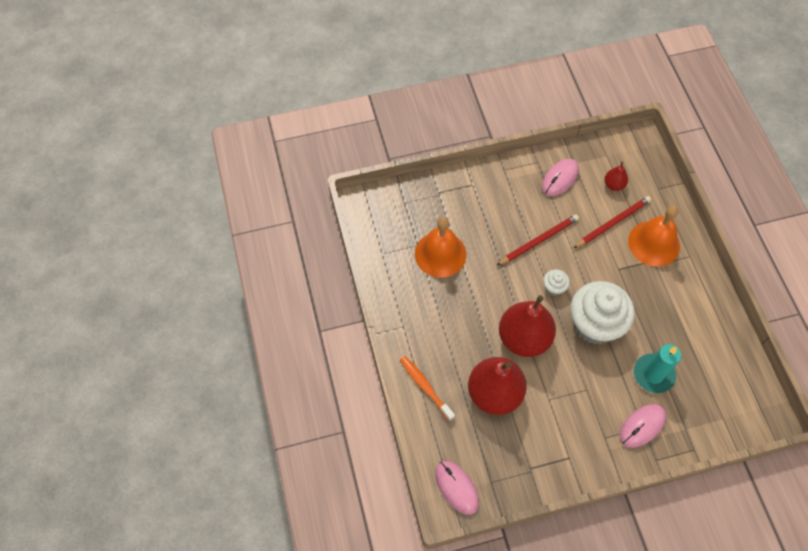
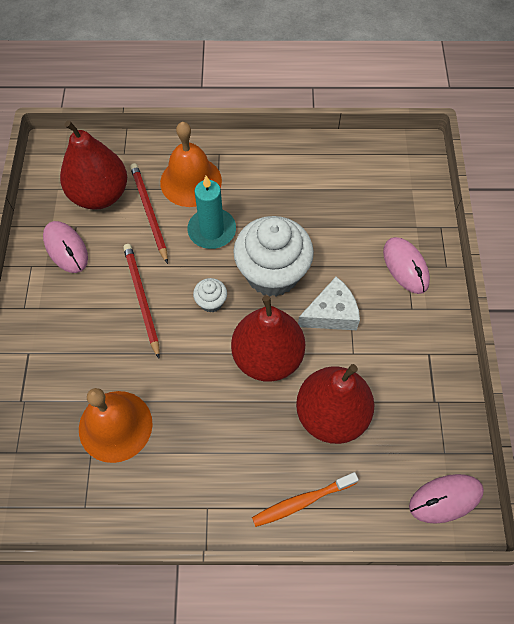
camera: 75 degrees left, 0 degrees up
(577, 376) = (331, 313): none -> white cheese
(614, 185) = (100, 195): red pear -> red pear, size x2.18
(653, 374) = (348, 235): turquoise candle -> turquoise candle (212, 230)

